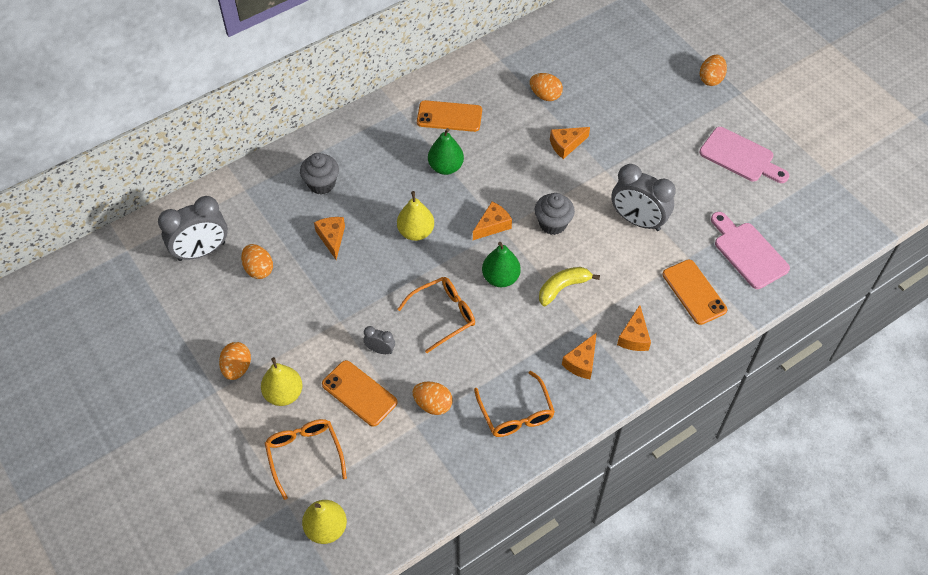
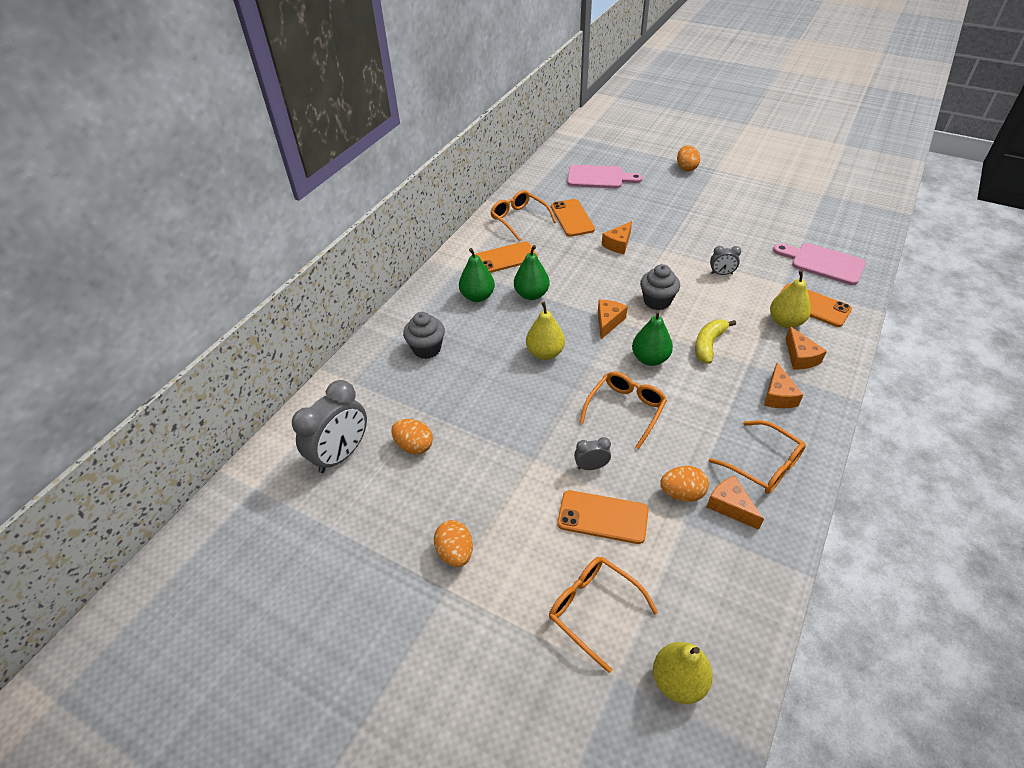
camera: 25 degrees left, 10 degrees down
(284, 394) = (525, 555): yellow pear -> yellow pear (785, 322)
(332, 238) = (469, 389): orange cheese -> orange cheese (730, 506)
(397, 148) = (477, 296): none -> green pear
(493, 75) = (519, 219): none -> orange glasses
(545, 95) = (572, 218): orange egg -> orange phone
(638, 220) = (721, 273): grey clock -> grey clock, size x0.48
(740, 157) = (754, 206): pink cutting board -> pink cutting board (599, 177)

